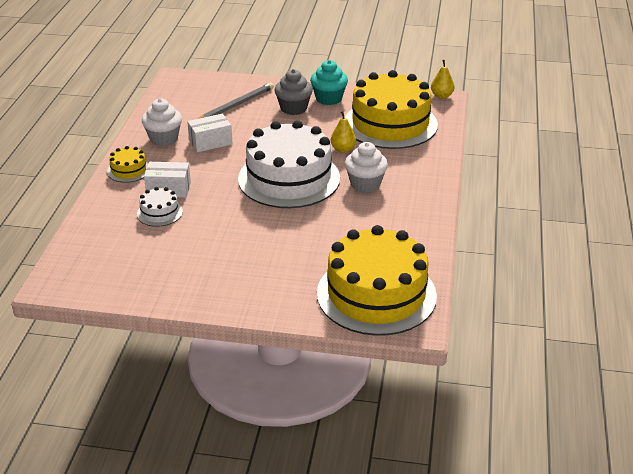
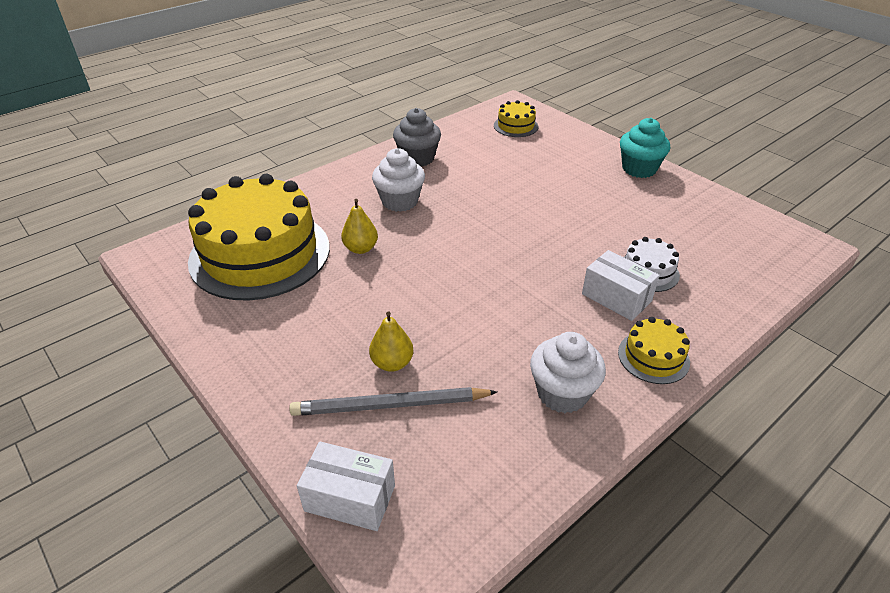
camera: 140 degrees left, 5 degrees up
(210, 142) = (500, 346): white box -> white box (350, 498)
(289, 178) = (464, 243): white cake -> none
(293, 108) = (322, 346): grey cupcake -> grey cupcake (417, 158)
(328, 98) = (255, 336): turquoise cupcake -> turquoise cupcake (639, 169)
(376, 294) = (515, 126): yellow cake -> yellow cake, size x0.42
(441, 96) = (138, 260): yellow pear -> yellow pear (392, 363)

